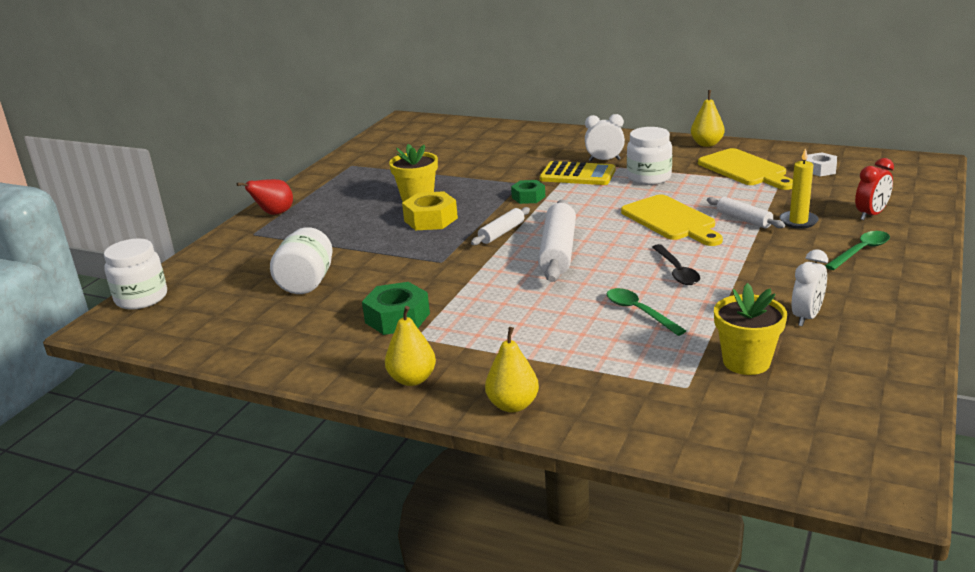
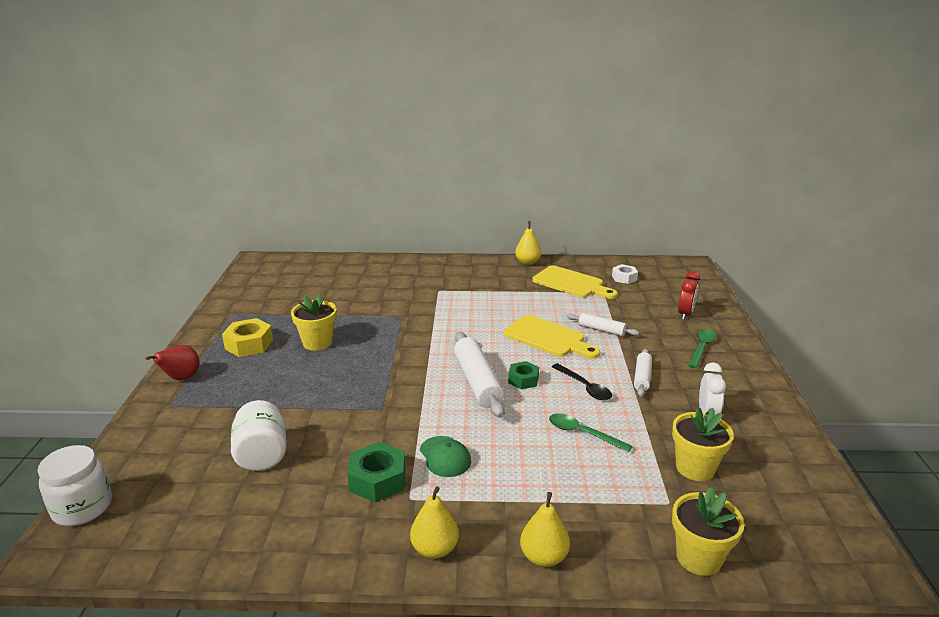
camera: 25 degrees left, 0 degrees up
(430, 219) = (343, 364): yellow nut -> yellow nut (249, 344)
(475, 310) = (445, 457): none -> green cap
(501, 233) = (417, 369): white rolling pin -> white rolling pin (642, 377)
(528, 197) = (417, 329): green nut -> green nut (523, 380)
(577, 175) = (445, 302): yellow calculator -> none
(604, 160) = (458, 285): white clock -> none
(649, 178) = (504, 299): white jar -> none
(680, 437) = (699, 558): none -> yellow flower pot
(798, 221) = (641, 326): yellow candle -> none

